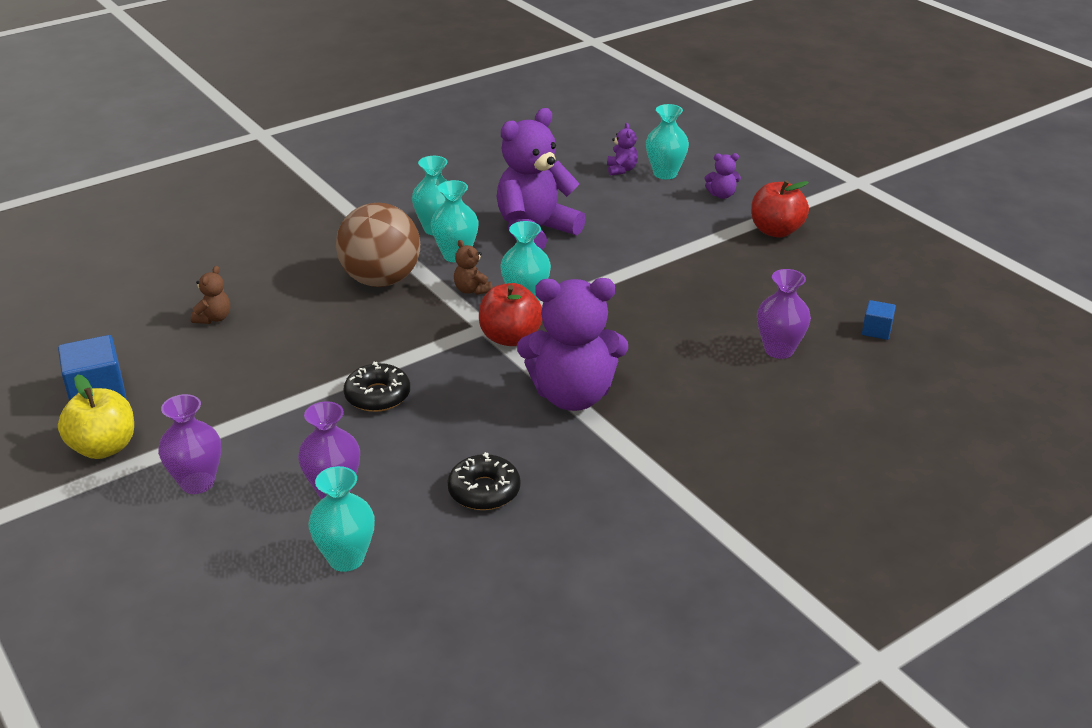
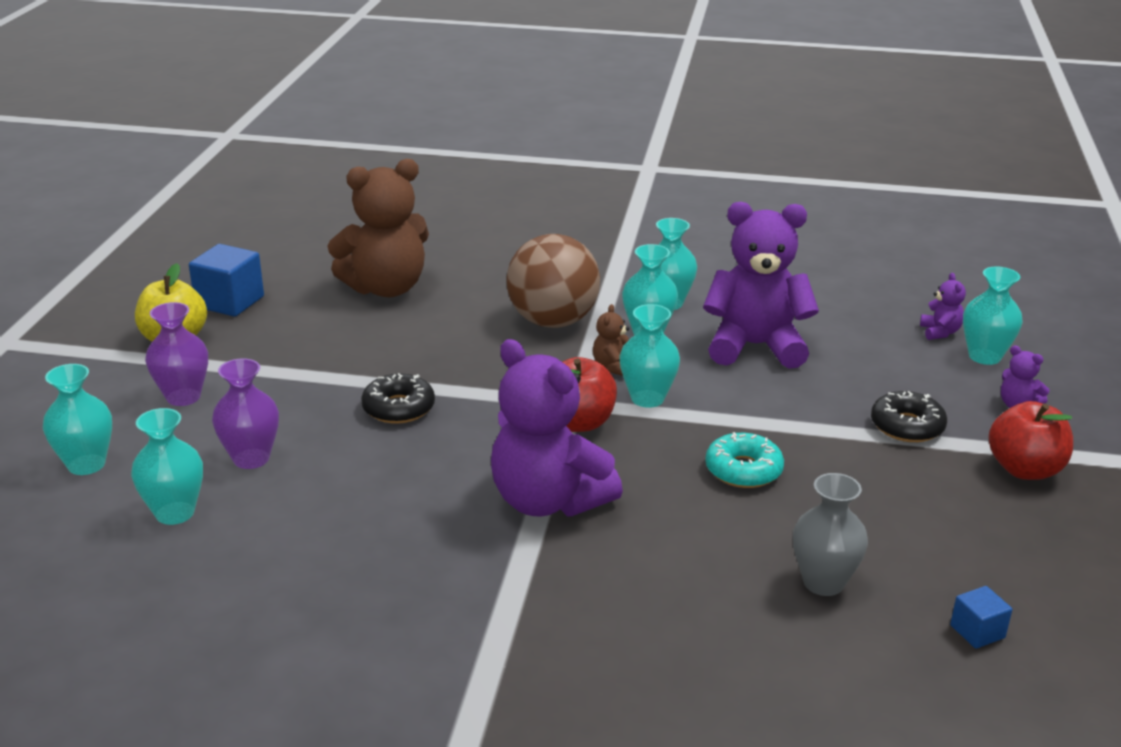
camera: 45 degrees right, 5 degrees down
(211, 574) = (86, 464): none -> turquoise vase
(214, 318) = (386, 288): brown teddy bear -> brown teddy bear, size x2.40
(484, 491) = (347, 530): black donut -> black donut (907, 426)
(621, 170) = (940, 332): purple teddy bear -> purple teddy bear turned 45 degrees counterclockwise
(647, 312) = (743, 470): none -> turquoise donut
(779, 350) = (823, 582): purple vase -> grey vase

